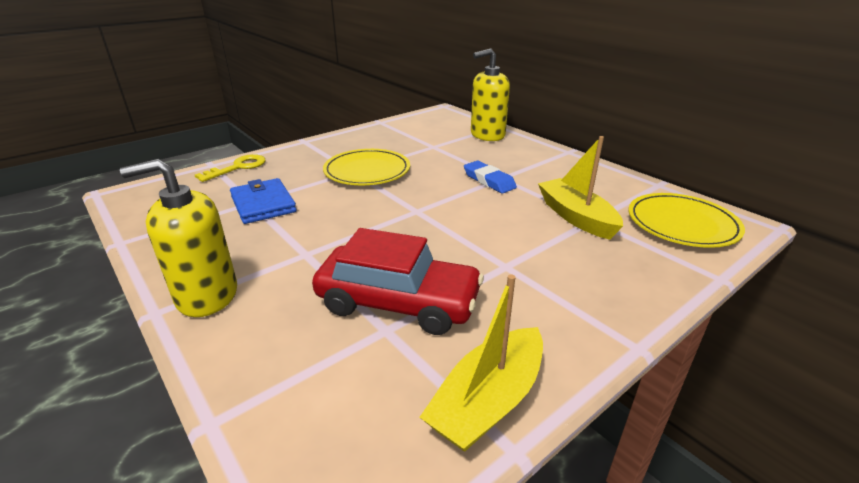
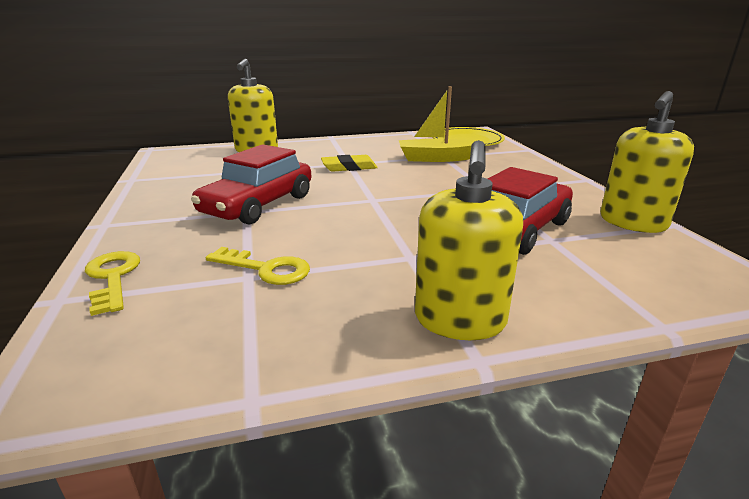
camera: 65 degrees left, 5 degrees down
(263, 204) = (266, 269): blue wallet -> yellow key
(367, 171) = (258, 205): yellow plate -> red car
(488, 401) = (632, 222): yellow boat -> yellow soap dispenser
(489, 181) = (349, 167): blue eraser -> yellow eraser

